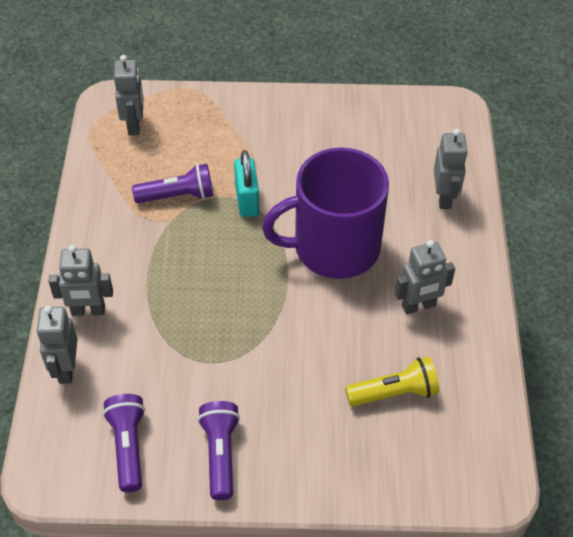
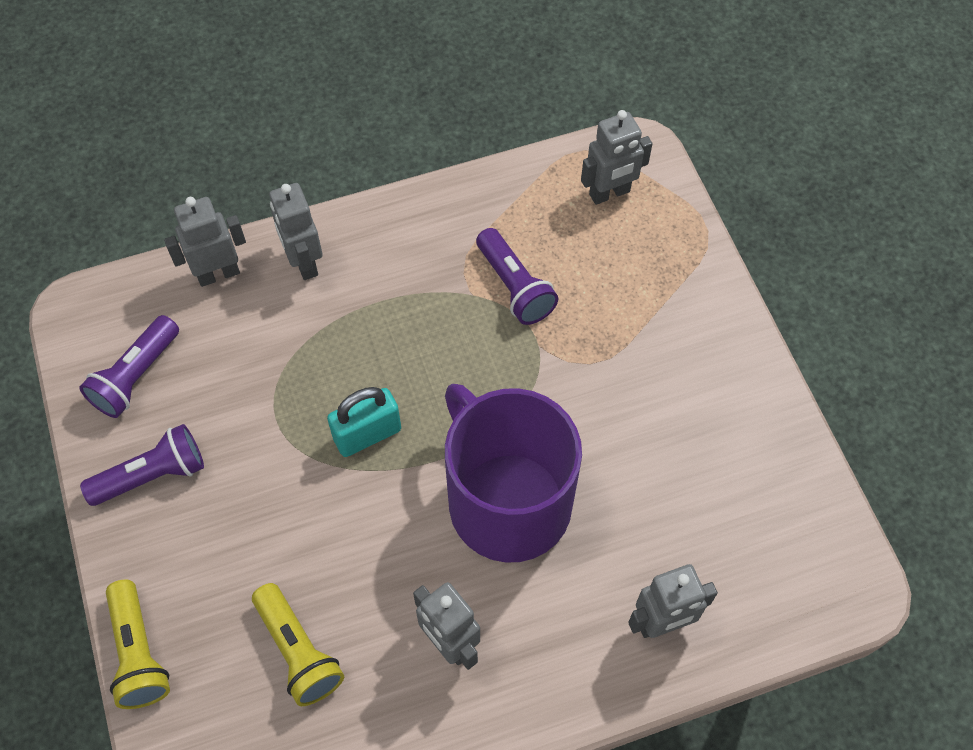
camera: 70 degrees right, 10 degrees up
(128, 447) = (136, 376): purple flashlight -> purple flashlight turned 150 degrees clockwise
(247, 200) = (542, 368): turquoise padlock -> turquoise padlock (367, 434)
(360, 494) = (138, 652): none -> yellow flashlight

